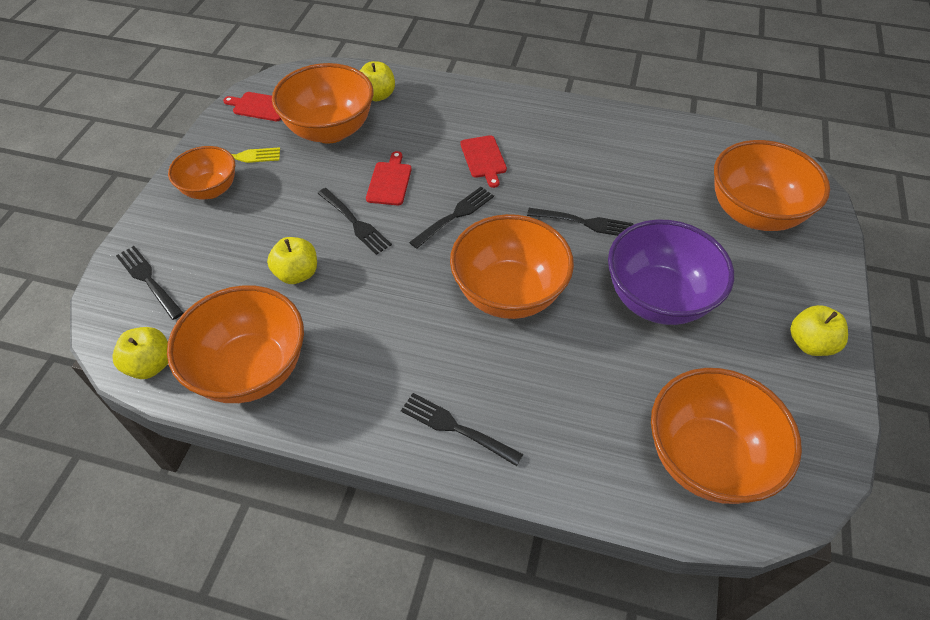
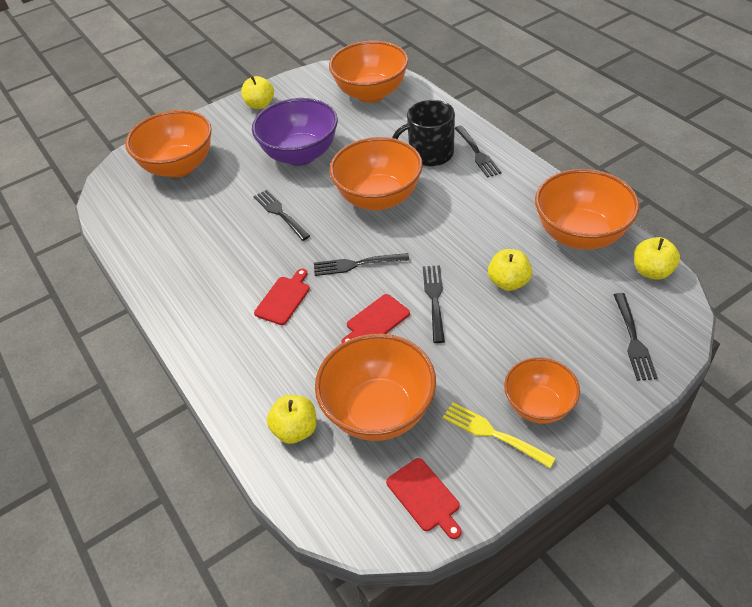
camera: 135 degrees left, 5 degrees down
(514, 390) = (429, 154): none -> black mug

